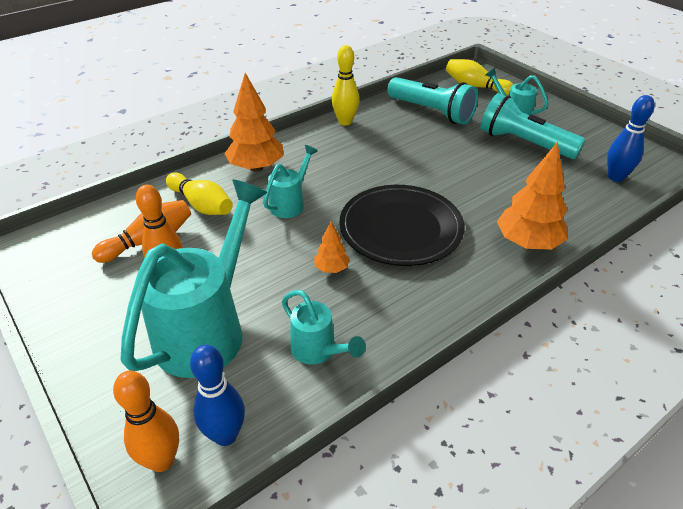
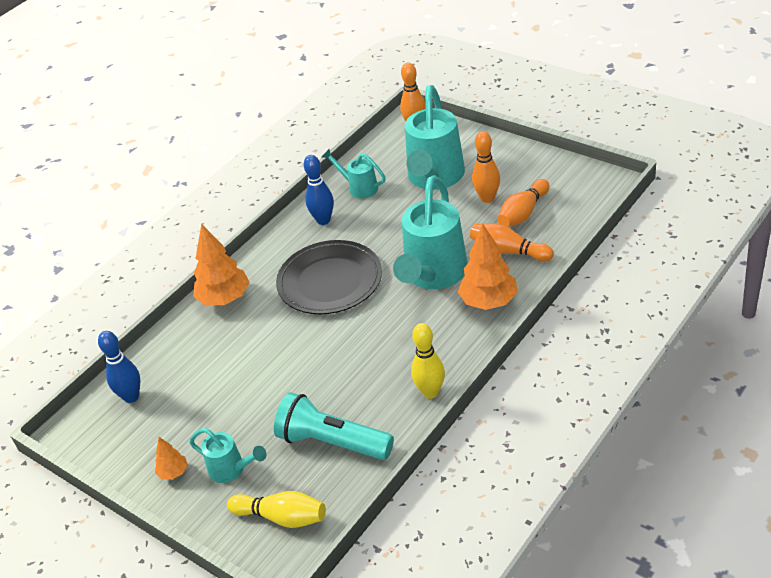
camera: 170 degrees right, 0 degrees up
(201, 205) = (508, 251): yellow bowling pin -> orange bowling pin
(225, 435) = (390, 142): blue bowling pin -> blue bowling pin (323, 220)
(290, 203) = (433, 275): turquoise watering can -> turquoise watering can, size x2.01
(331, 268) = (372, 235): orange tree -> orange tree (173, 472)
(524, 143) = (220, 419): turquoise flashlight -> none

